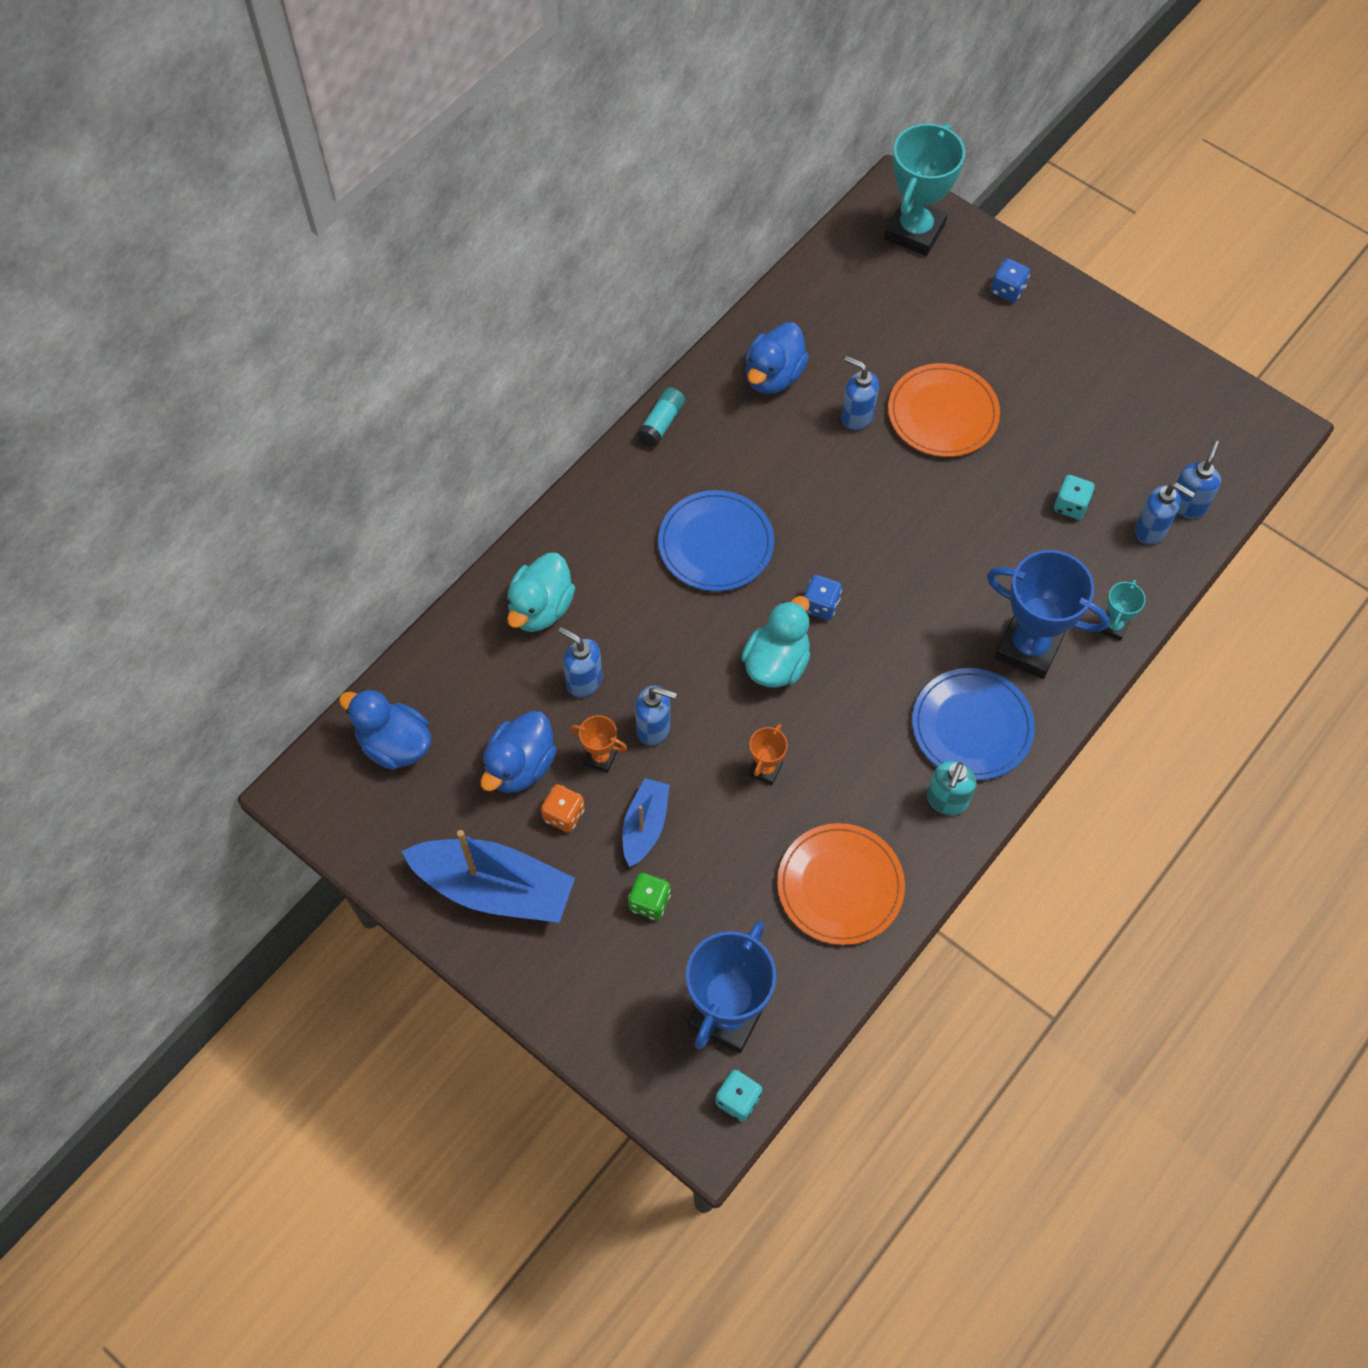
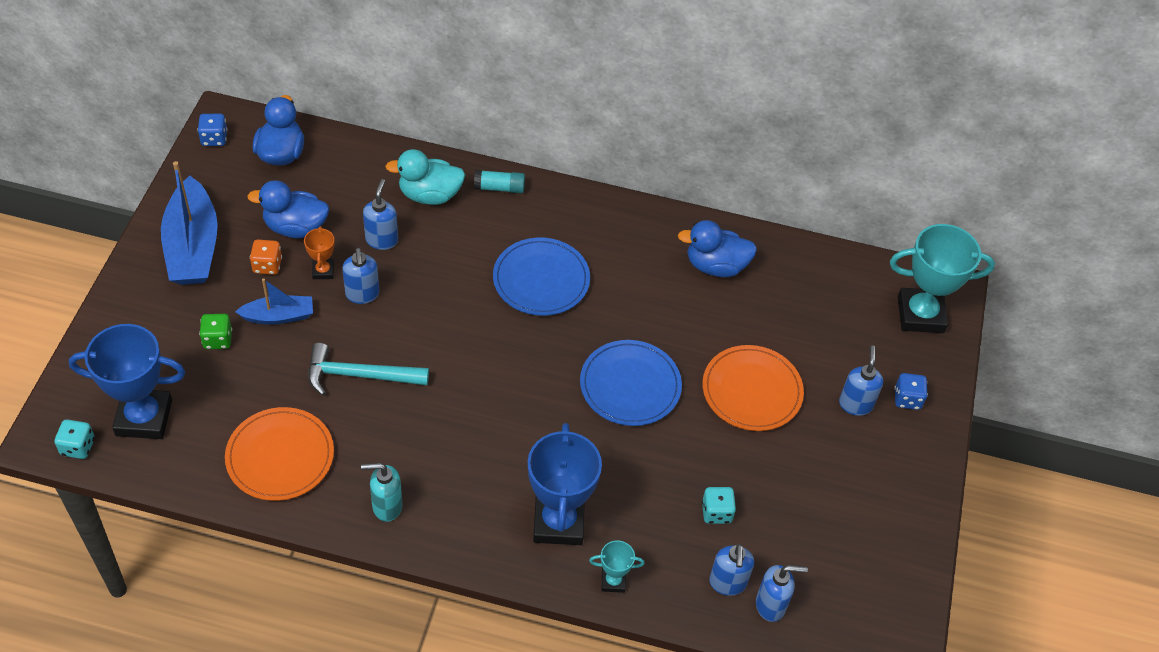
camera: 60 degrees right, 10 degrees down
(661, 423) = (629, 211): turquoise glue stick -> turquoise glue stick (499, 188)
(765, 769) = (359, 375): orange trophy -> turquoise hammer
(776, 663) = (455, 352): turquoise duck -> none
(820, 605) = (522, 364): blue dice -> blue dice (214, 138)
(856, 416) = (712, 332): blue soap dispenser -> blue soap dispenser (855, 404)
(972, 726) = (463, 503): blue plate -> blue plate (630, 385)

